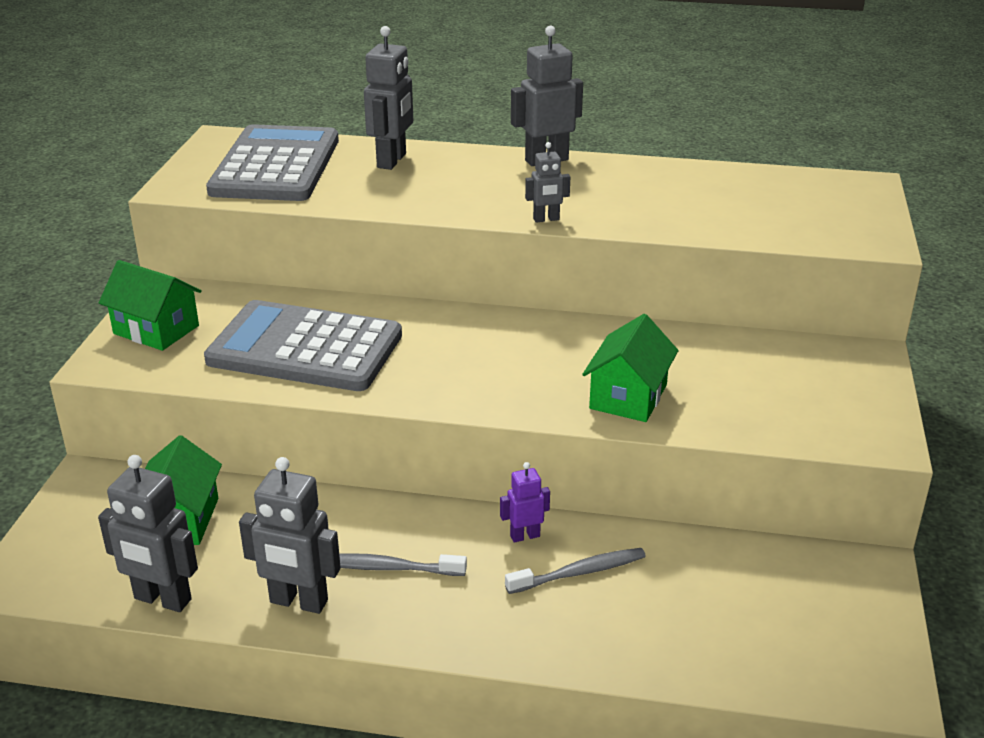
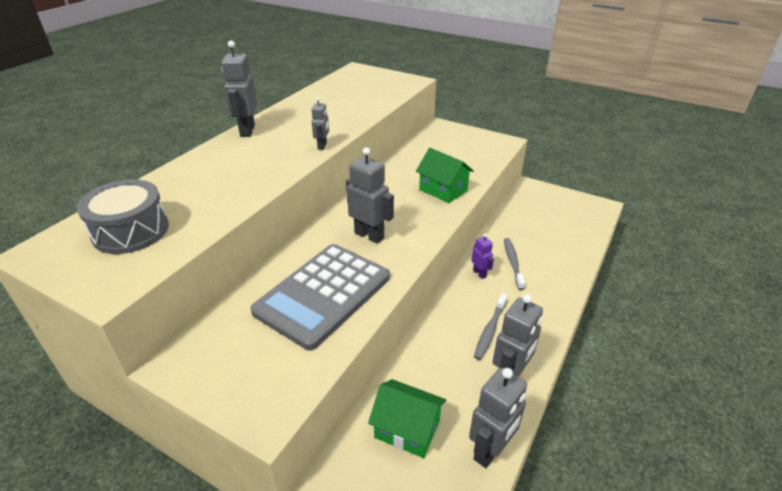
camera: 70 degrees left, 5 degrees up
(156, 329) = (237, 375): green house -> none
(275, 166) = (131, 231): grey calculator -> grey drum
(392, 161) = (185, 180): grey robot -> grey robot (369, 235)
(525, 536) = (479, 273): purple robot -> purple robot turned 150 degrees clockwise

